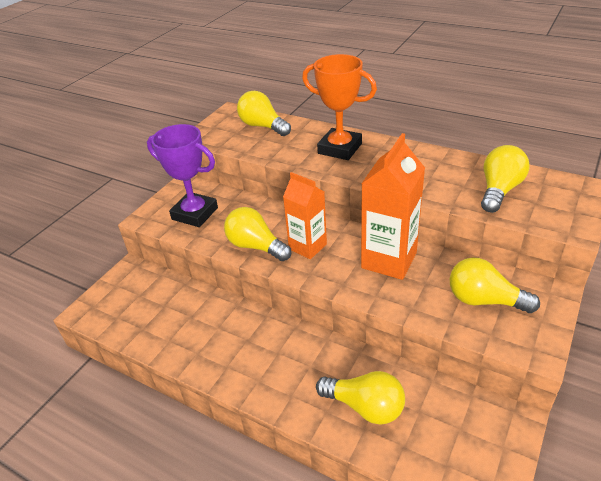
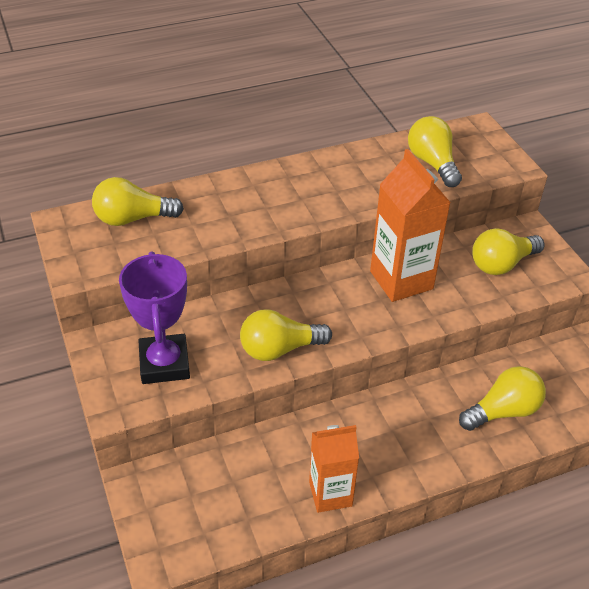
camera: 55 degrees left, 5 degrees up
(195, 213) = (164, 363): purple trophy -> purple trophy turned 75 degrees counterclockwise
(307, 246) = (323, 315): orange carton -> orange carton (330, 494)
(340, 148) = (253, 198): orange trophy -> none

